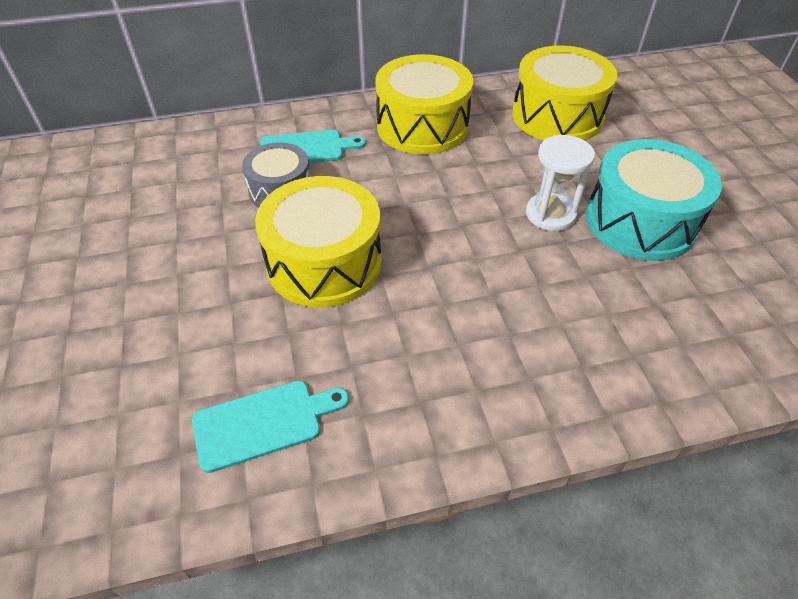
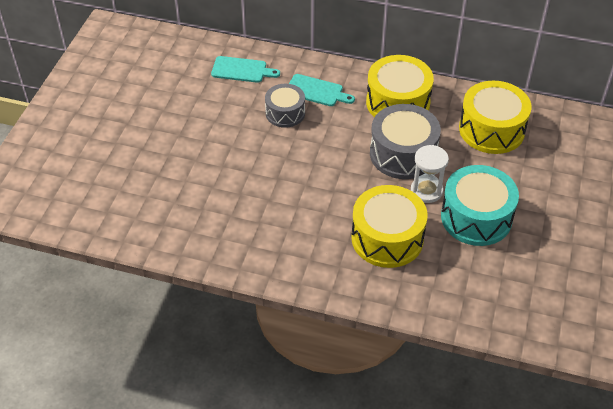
camera: 30 degrees right, 0 degrees up
(263, 423) = (204, 228): turquoise cutting board -> turquoise cutting board (242, 70)
(324, 263) = (281, 165): yellow drum -> yellow drum (387, 238)
(480, 181) = (403, 154): none -> grey drum

